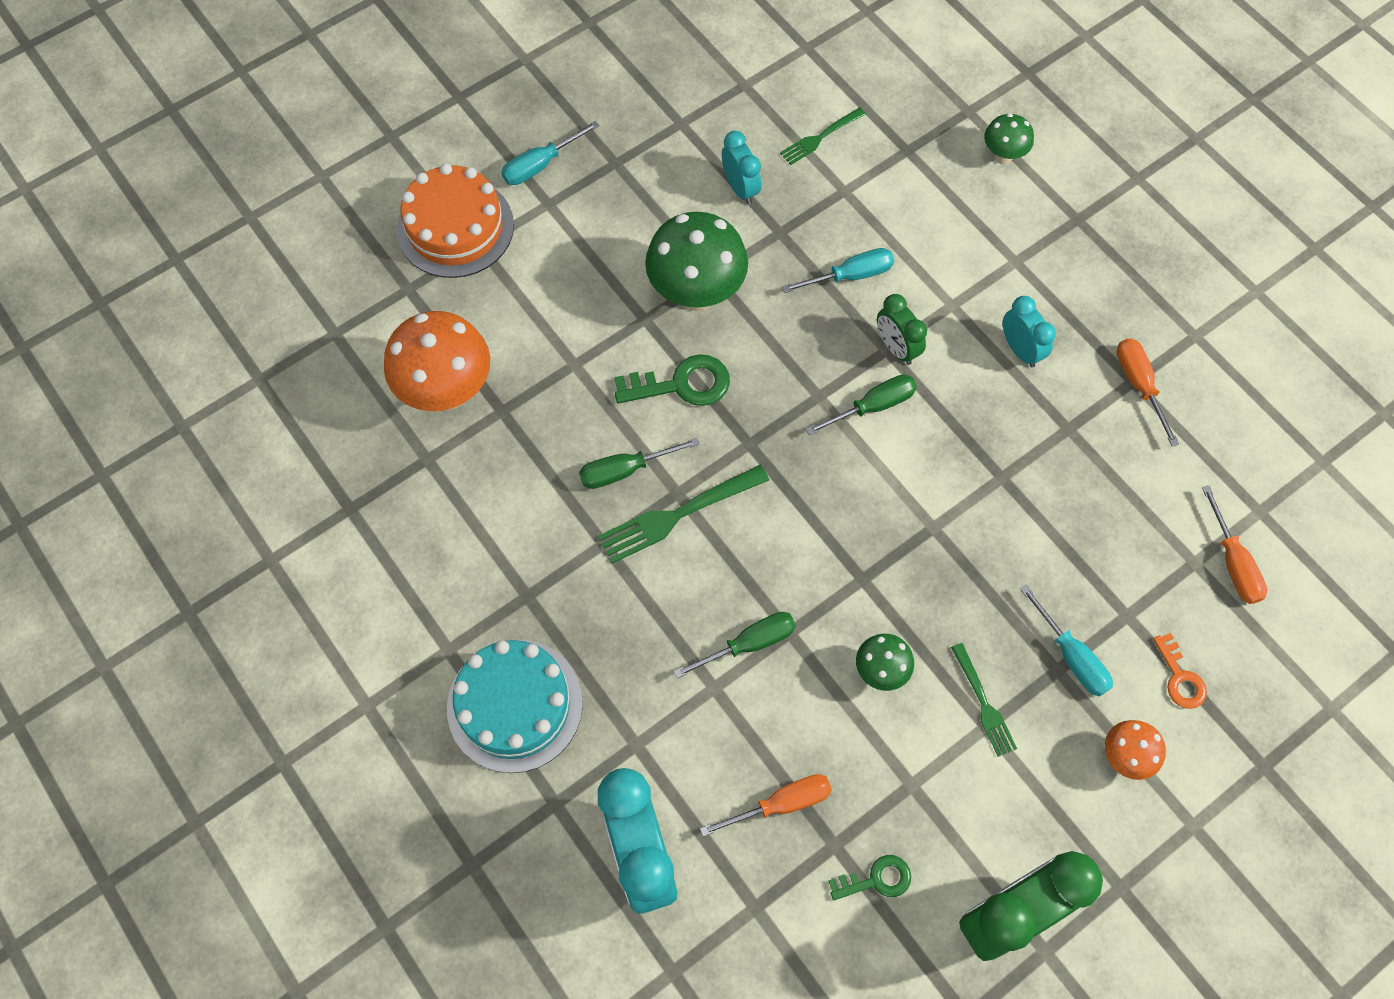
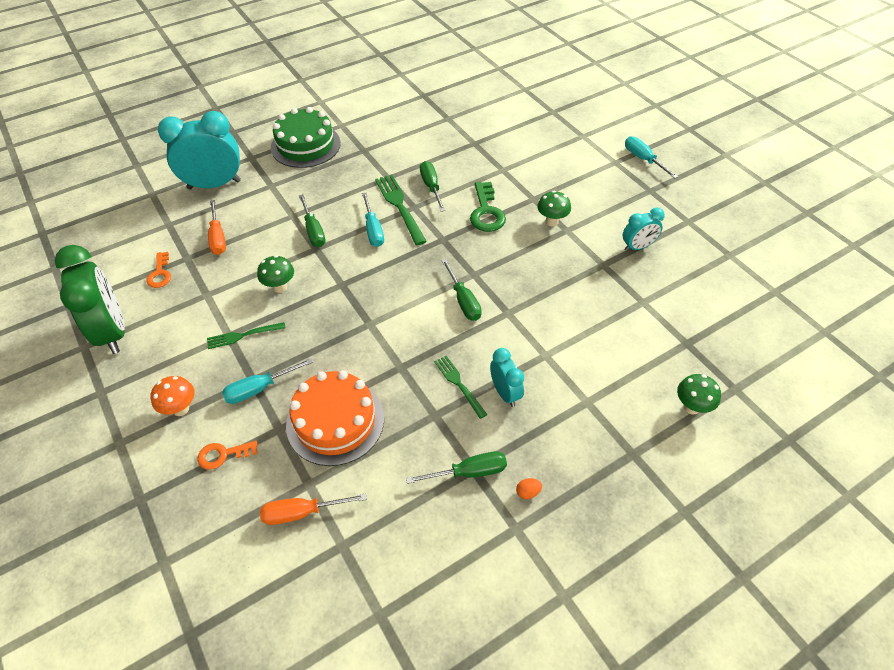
camera: 95 degrees right, 15 degrees down
(447, 391) = (487, 125): orange mushroom -> none
(455, 227) = (594, 127): orange cake -> orange cake (335, 421)
(515, 705) = (305, 145): turquoise cake -> green cake
(696, 294) = (551, 221): green mushroom -> green mushroom, size x0.51
(820, 137) = (689, 292): green fork -> green fork (459, 384)
(850, 275) = (569, 298): turquoise screwdriver -> turquoise screwdriver (373, 230)
(876, 879) = (160, 274): green key -> orange key
(896, 348) = (509, 318): green clock -> none
(1020, 350) = (505, 393): turquoise clock -> turquoise clock turned 90 degrees counterclockwise
(1138, 385) = (469, 472): orange screwdriver -> green screwdriver
(1150, 324) = (528, 492): none -> orange egg

